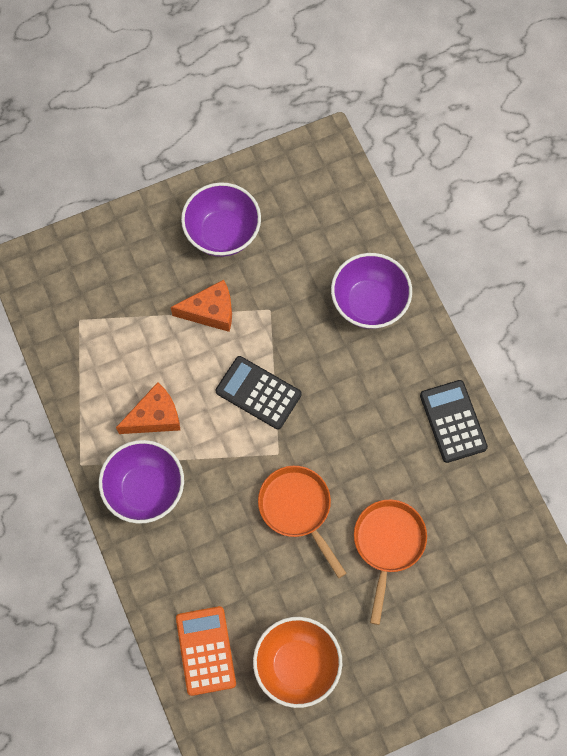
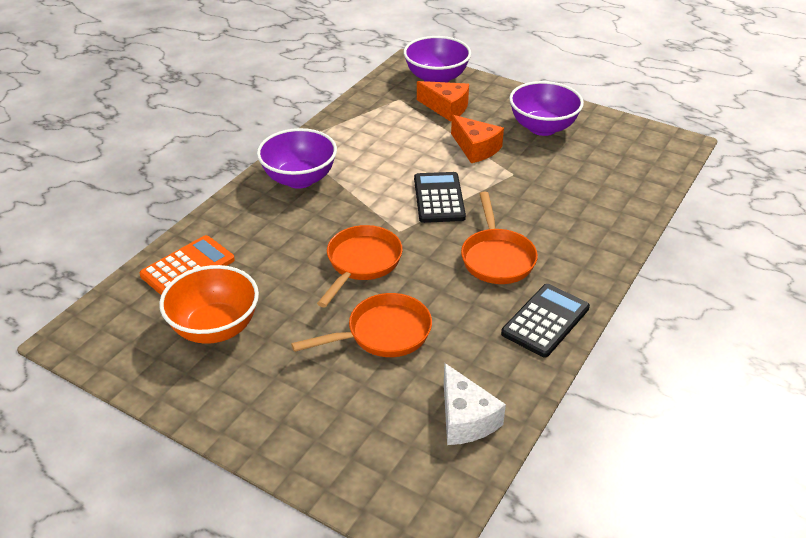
camera: 55 degrees right, 30 degrees down
(155, 417) = (363, 159): orange cheese -> orange cheese (446, 108)
(363, 403) = (497, 258): none -> orange pan
(369, 303) = (586, 221): purple bowl -> purple bowl (436, 78)
(504, 543) = (465, 418): none -> white cheese

